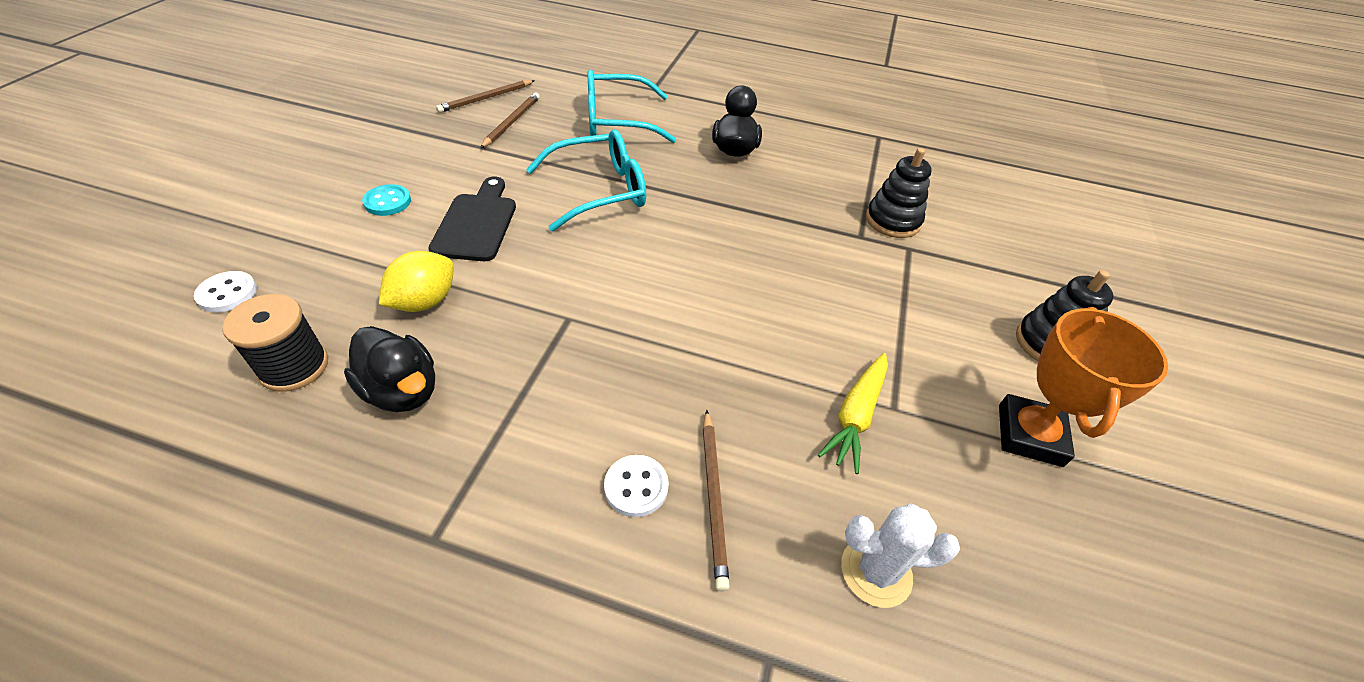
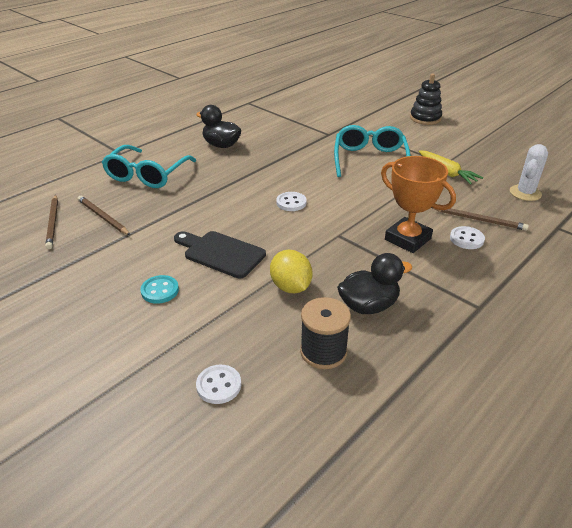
camera: 60 degrees left, 10 degrees down
(599, 190) = (223, 199): turquoise glasses -> turquoise glasses (369, 159)
(627, 250) = (291, 203): none -> white button
(892, 221) = (323, 122): black stacking toy -> none
(1029, 435) = (471, 140): orange trophy -> orange trophy (408, 239)

